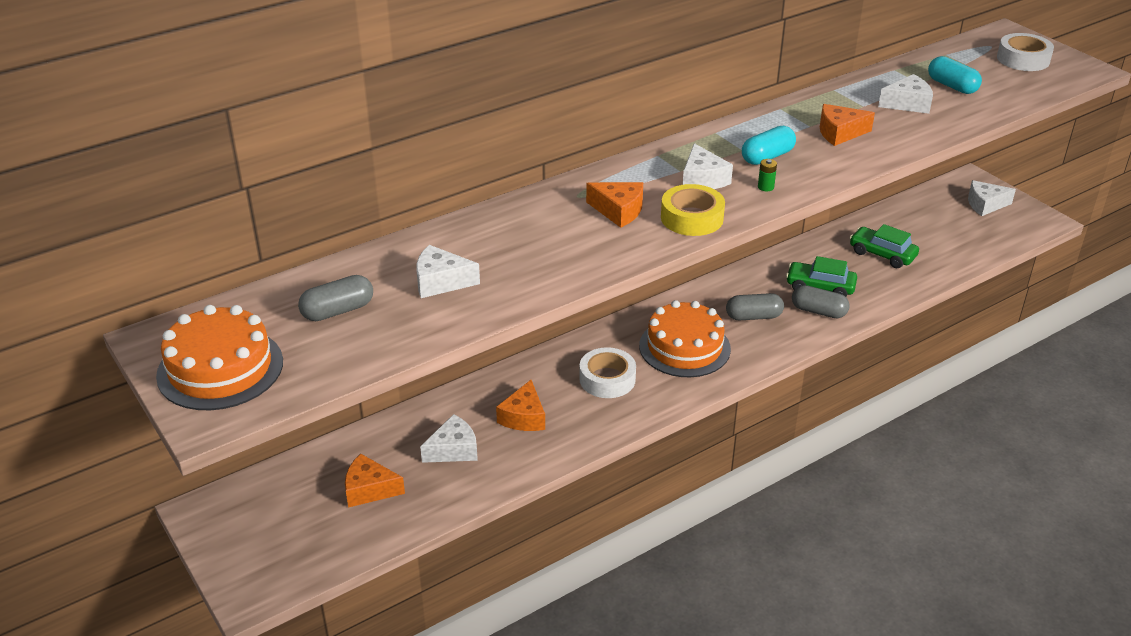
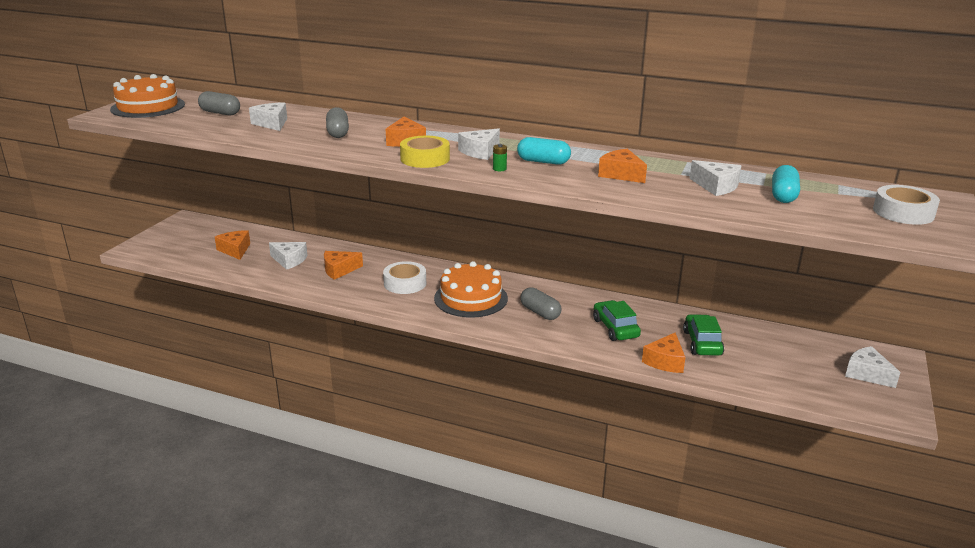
camera: 55 degrees right, 10 degrees down
(818, 311) = (583, 336): grey capsule -> grey capsule (338, 133)
(897, 288) = (665, 361): none -> orange cheese

